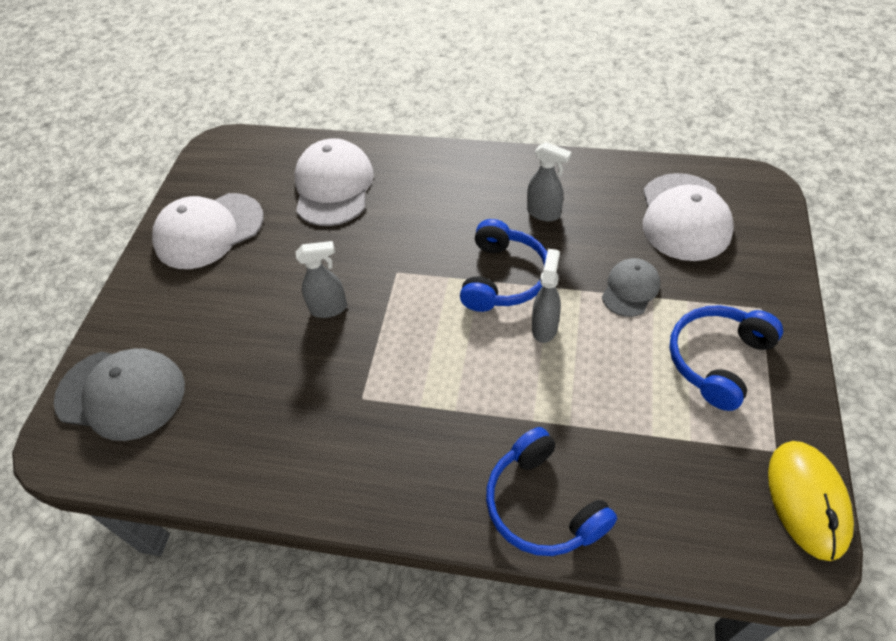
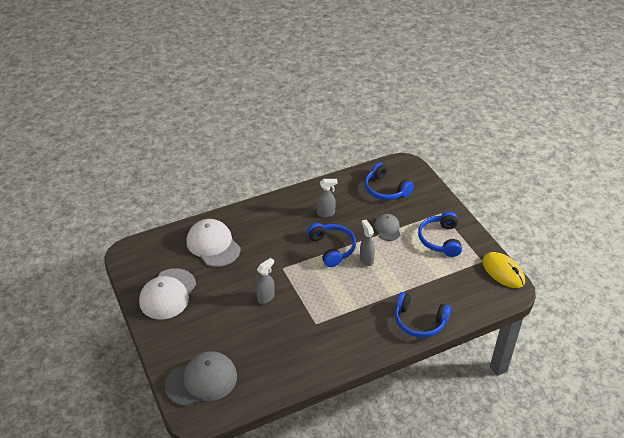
camera: 40 degrees left, 10 degrees down
(684, 217) = (385, 189): white cap -> blue headphones

